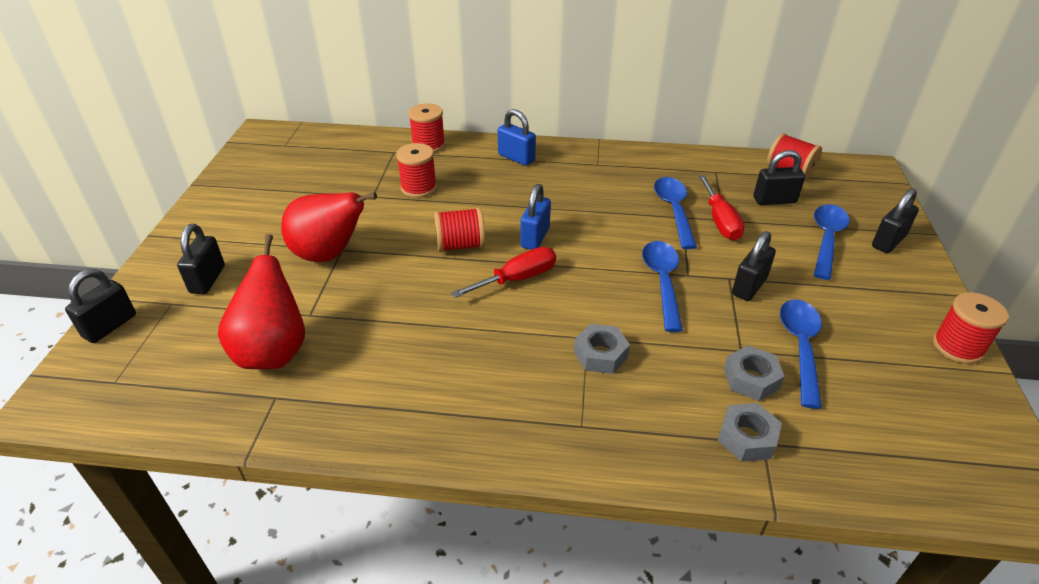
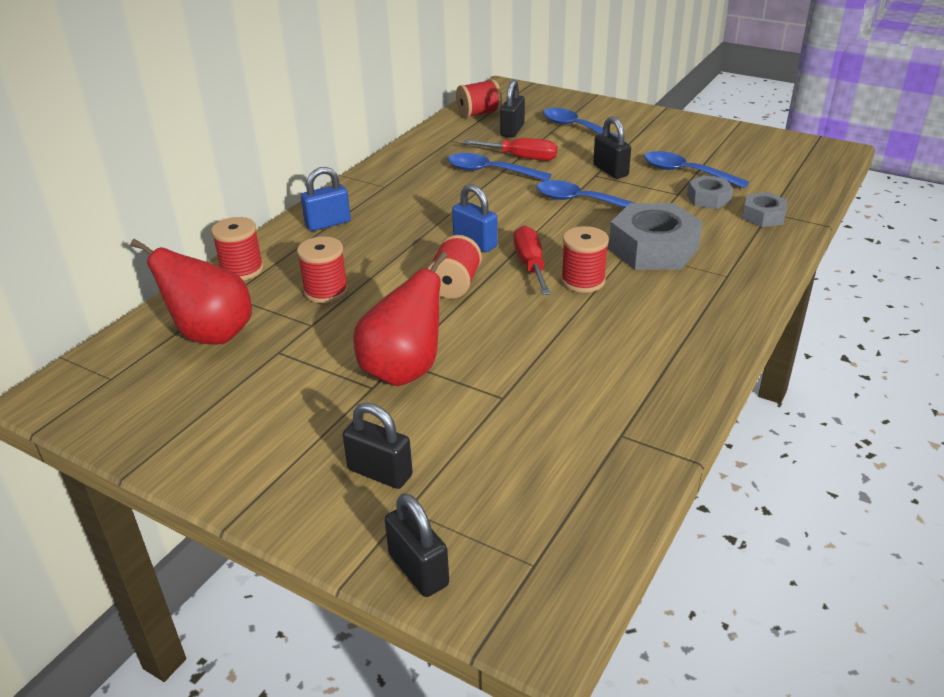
camera: 65 degrees left, 5 degrees down
(274, 351) = (550, 429): red pear -> red pear (211, 334)
(600, 354) = (653, 249): grey nut -> grey nut, size x1.86
(888, 241) = (594, 110): black padlock -> none
(957, 347) = (712, 126): red spool -> red spool (583, 281)

